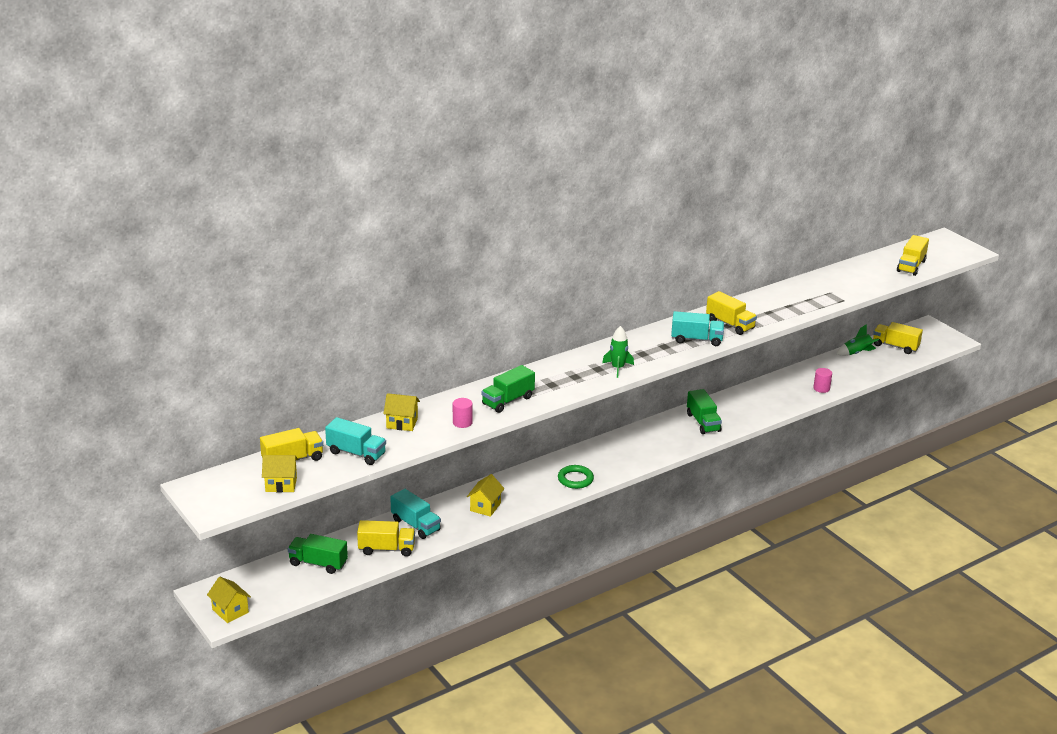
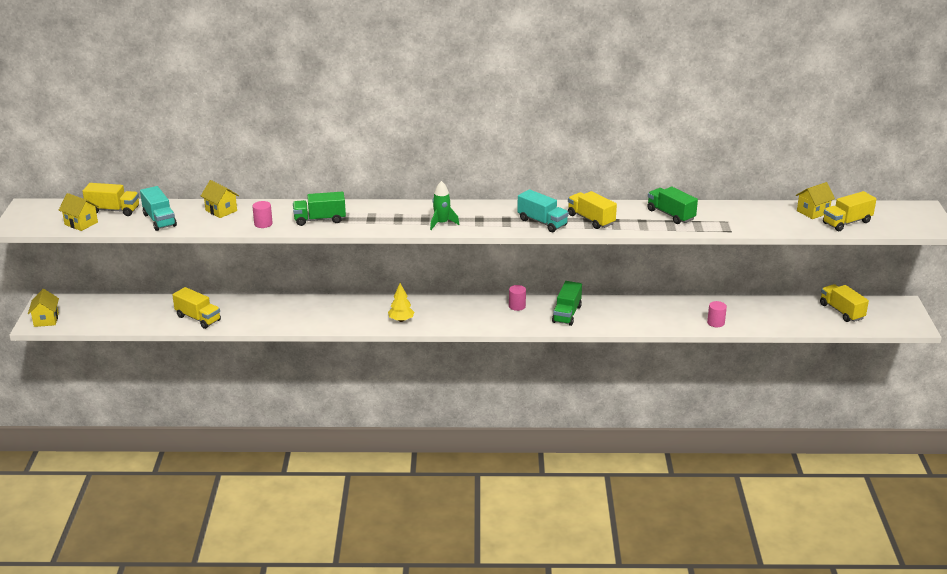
camera: 35 degrees right, 0 degrees up
(318, 563) = (141, 311): green truck -> green truck (670, 215)
(415, 525) = (240, 309): turquoise truck -> none
(485, 507) = (306, 315): yellow house -> yellow house (813, 212)
(575, 479) = (401, 320): green ring -> yellow tree
(655, 430) = (517, 306): none -> pink cylinder
(730, 324) = (591, 219): yellow truck -> yellow truck turned 150 degrees clockwise
(856, 353) = (792, 305): green rocket -> none

